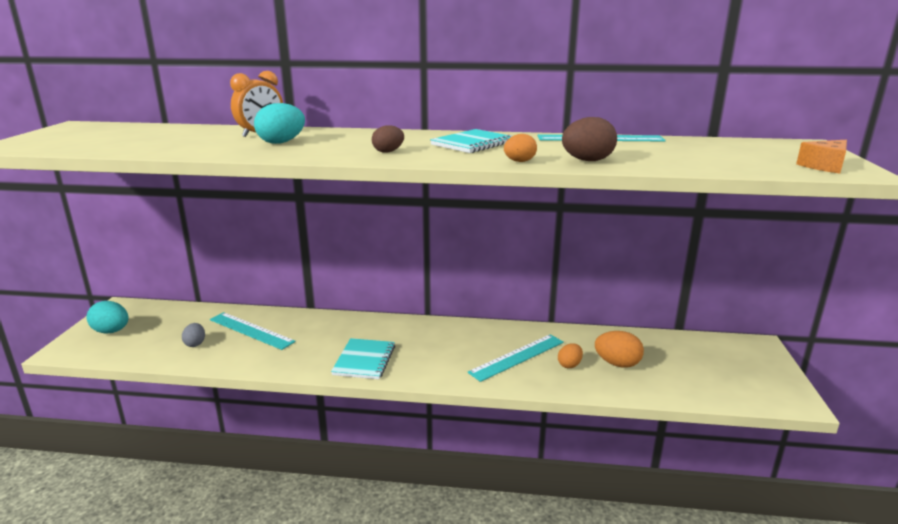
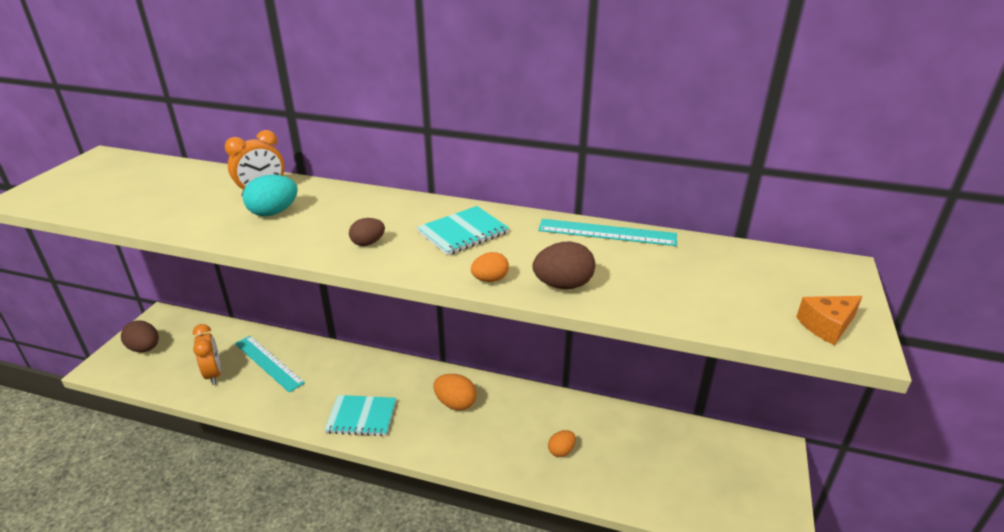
camera: 10 degrees right, 10 degrees up
(111, 331) = (145, 348): turquoise egg -> brown egg
(195, 344) = (214, 374): grey egg -> orange clock
(364, 360) = (361, 417): turquoise notebook -> turquoise notebook turned 75 degrees clockwise
(517, 357) = (512, 432): turquoise ruler -> none
(617, 364) = (611, 456): orange egg -> orange egg (455, 403)

